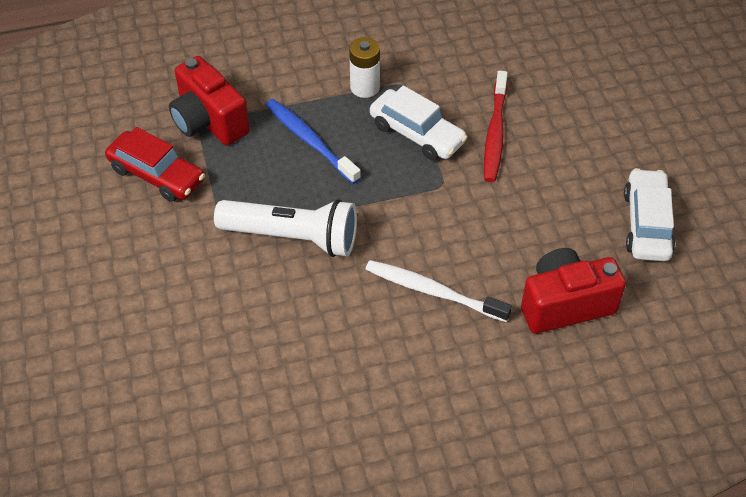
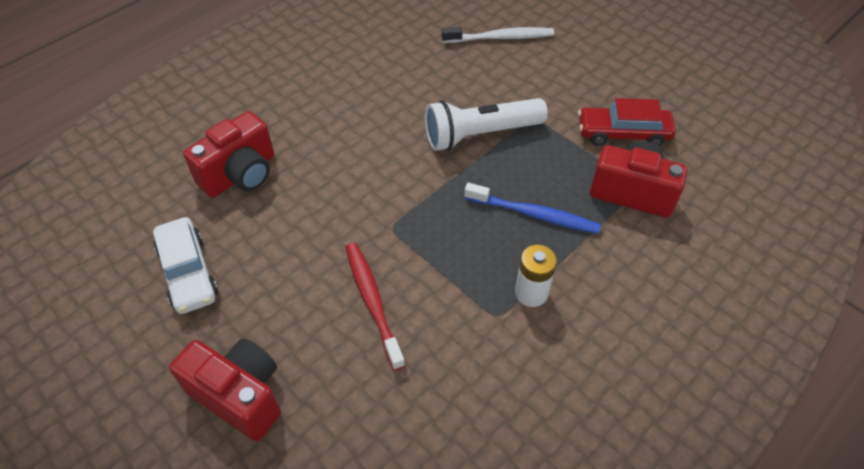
camera: 150 degrees right, 0 degrees up
(417, 134) = (446, 266): white car -> none
(433, 291) = (348, 142): white toothbrush -> white toothbrush (500, 38)
(629, 114) = (239, 395): none -> red camera

